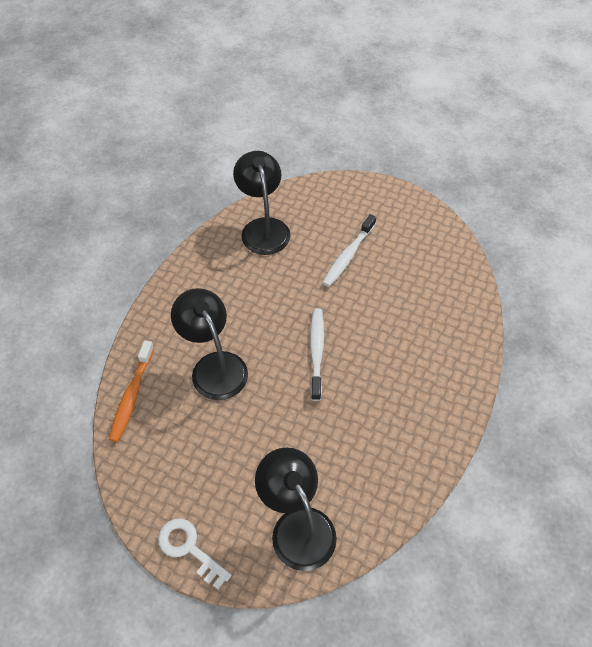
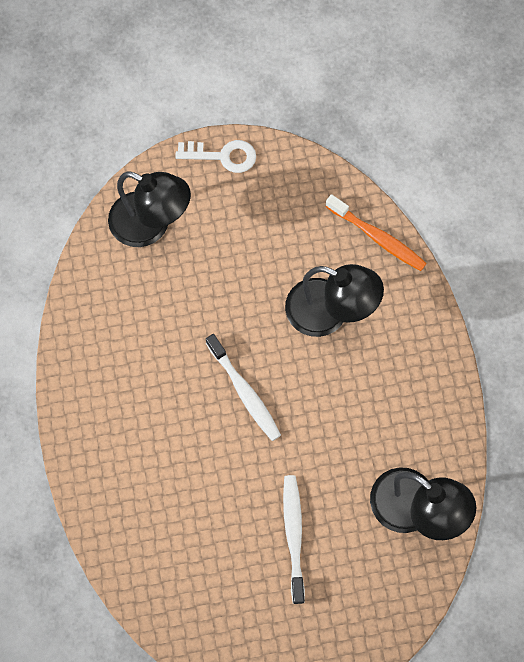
camera: 145 degrees right, 15 degrees up
(131, 396) = (377, 238): orange toothbrush -> orange toothbrush turned 150 degrees clockwise

